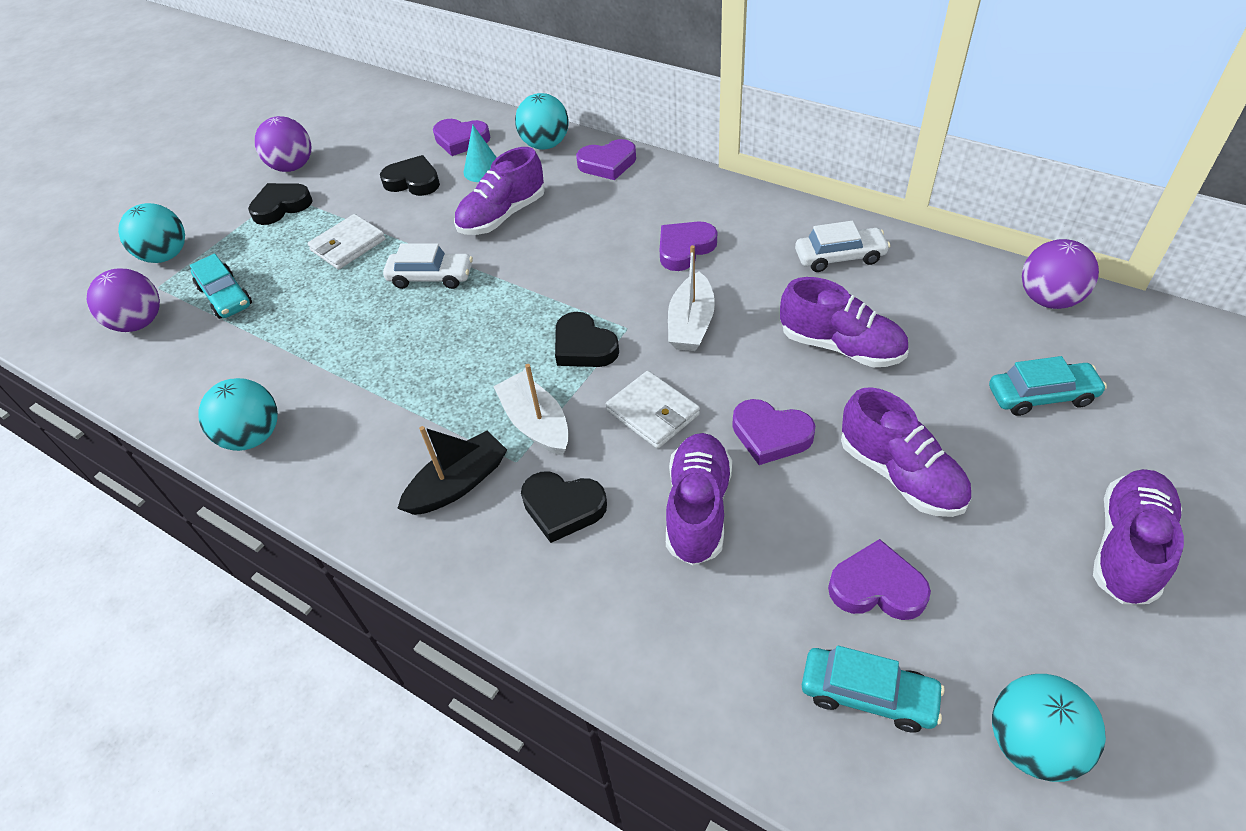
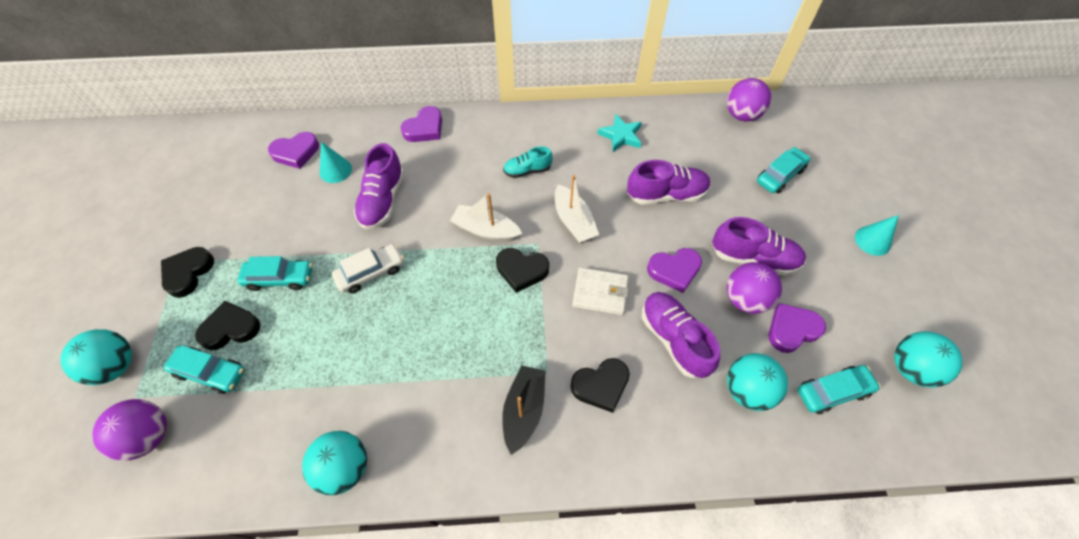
camera: 40 degrees left, 10 degrees up
(293, 167) = (165, 234): purple ball -> purple ball (745, 299)
(348, 245) = (280, 278): white wallet -> turquoise car
(413, 181) = (287, 202): black heart -> black heart (231, 328)
(536, 423) = (537, 340): white boat -> white boat (486, 230)
(545, 145) = (366, 131): turquoise ball -> turquoise ball (747, 390)
(685, 249) = (527, 170): purple heart -> turquoise shoe
(839, 257) = (621, 135): white car -> turquoise star
(1127, 547) = (872, 241): purple shoe -> turquoise cone

